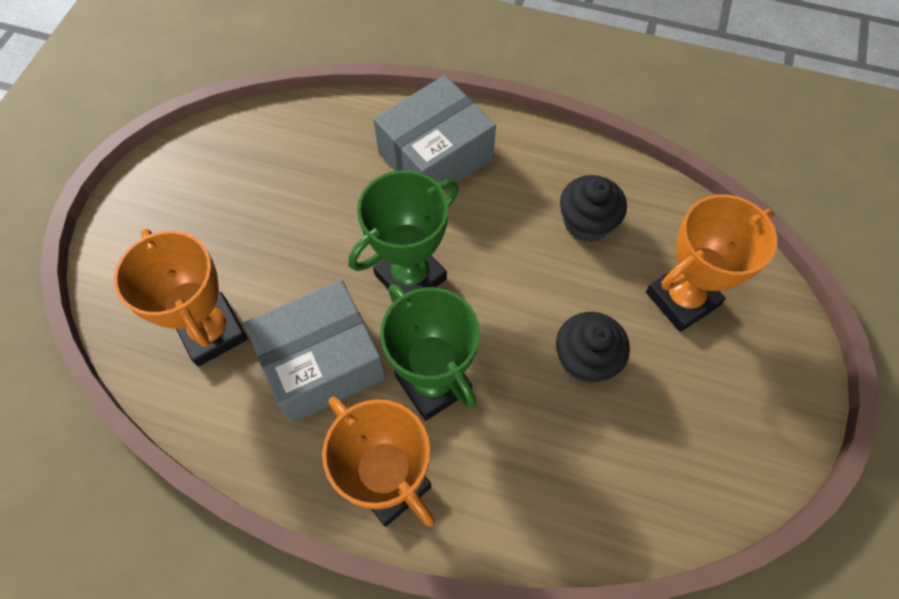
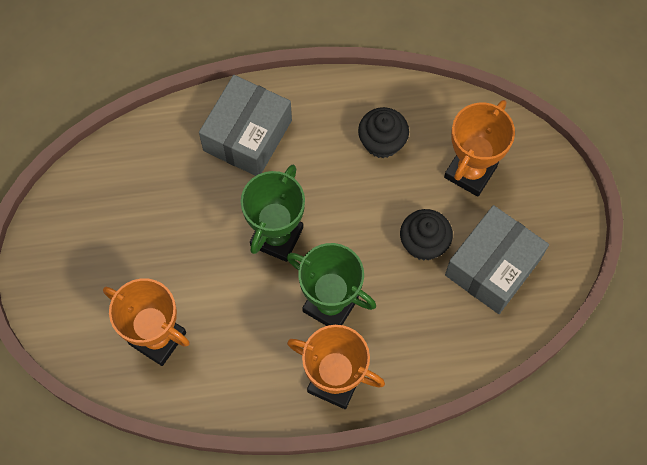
camera: 25 degrees left, 5 degrees up
(322, 362) = (247, 324): grey box -> grey box (492, 267)

